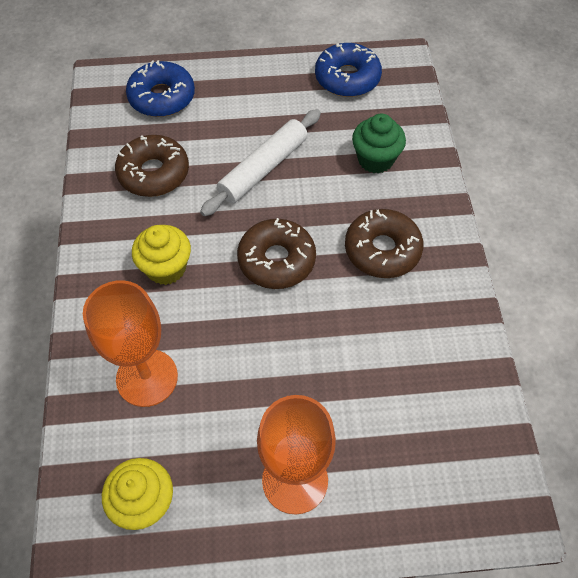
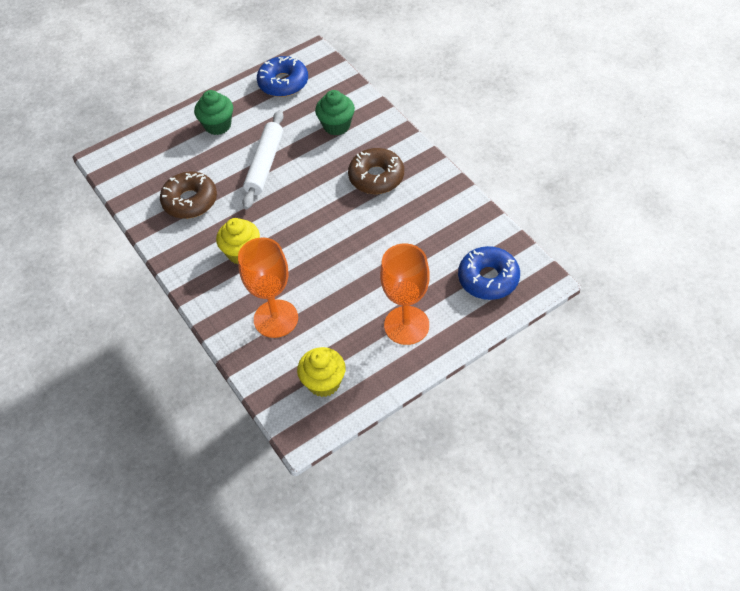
camera: 25 degrees left, 5 degrees down
(162, 97) = (159, 151): blue donut -> blue donut (488, 279)
(243, 96) = (218, 125): none -> green cupcake
(276, 260) = (312, 214): brown donut -> none

